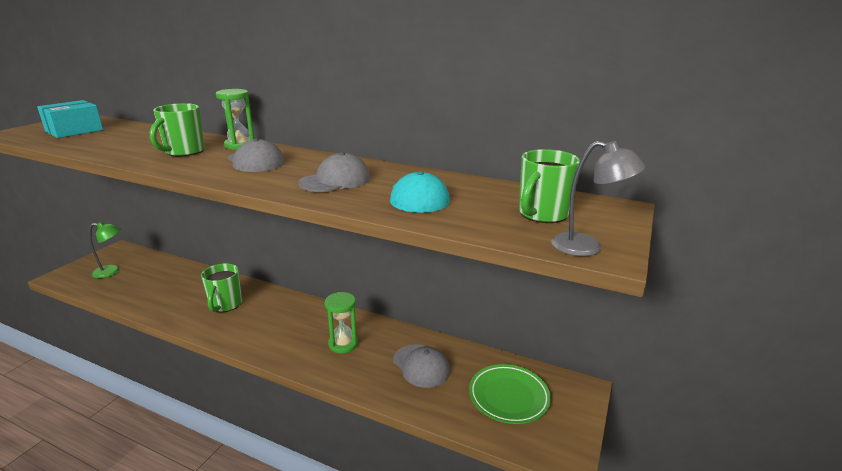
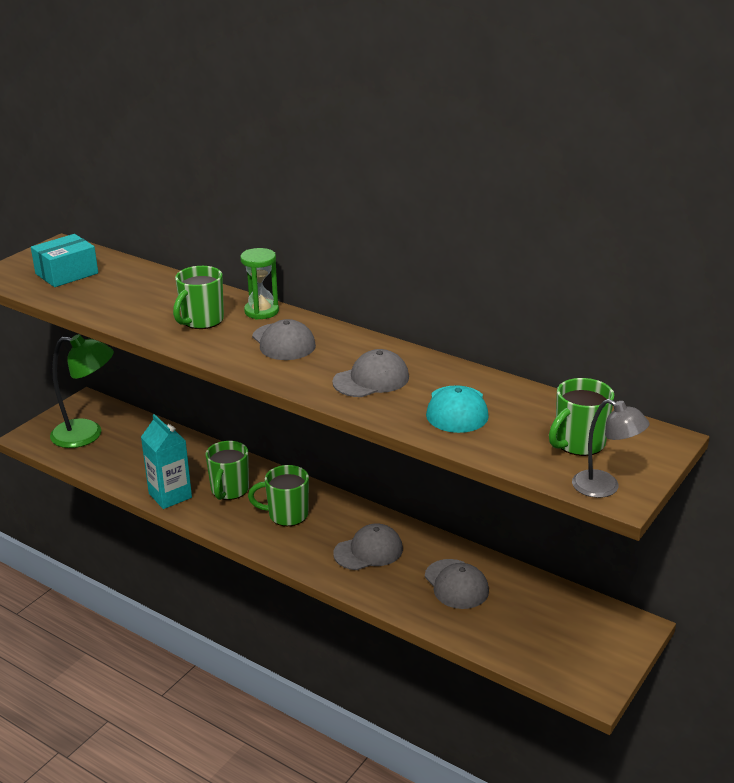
camera: 10 degrees right, 5 degrees up
(112, 272) = (87, 434): green lamp -> green lamp, size x1.65
(172, 312) = (170, 495): none -> turquoise carton
(273, 320) = (286, 515): none -> green mug
(343, 344) = (368, 551): green hourglass -> grey cap
(508, 396) = (549, 627): green plate -> none

